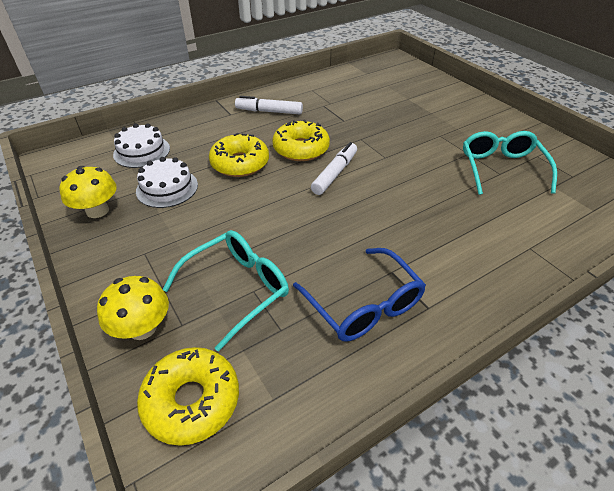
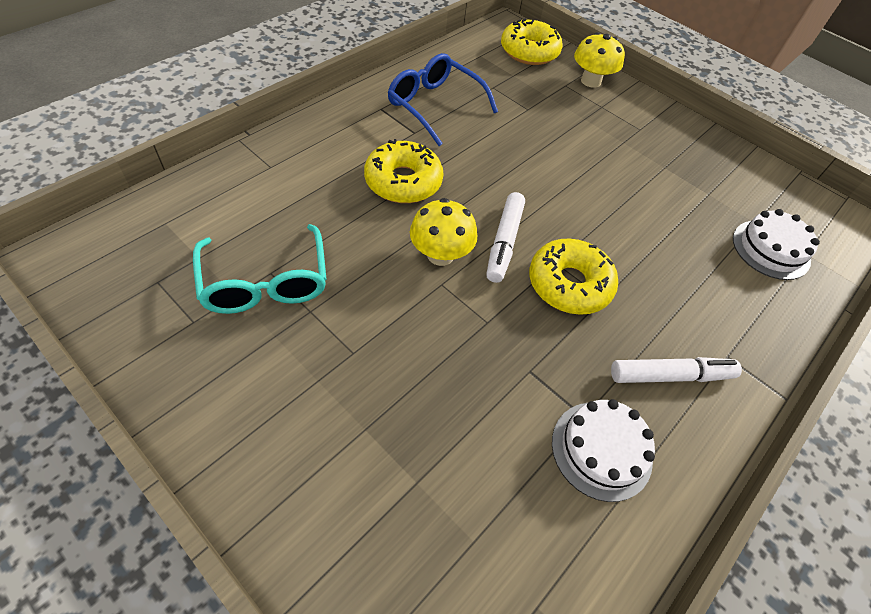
camera: 160 degrees right, 10 degrees up
(97, 211) = (724, 163): yellow mushroom -> yellow mushroom (440, 254)
(167, 188) = (685, 197): white cake -> white cake (601, 450)
(237, 289) = (541, 109): turquoise glasses -> none
(240, 163) = (633, 245): yellow donut -> yellow donut (403, 181)

